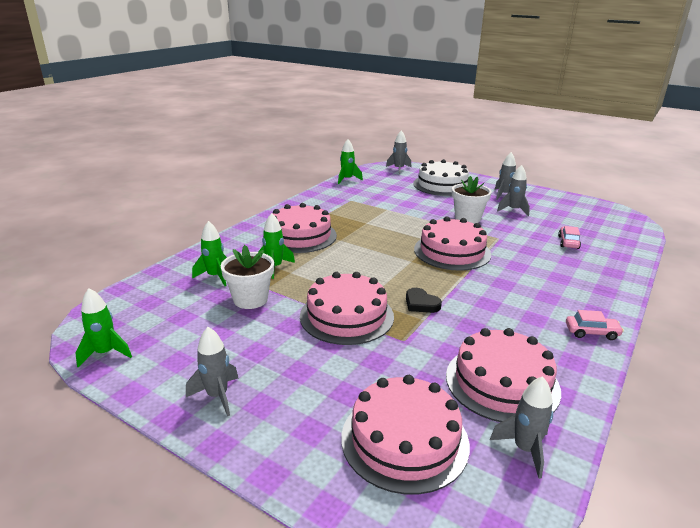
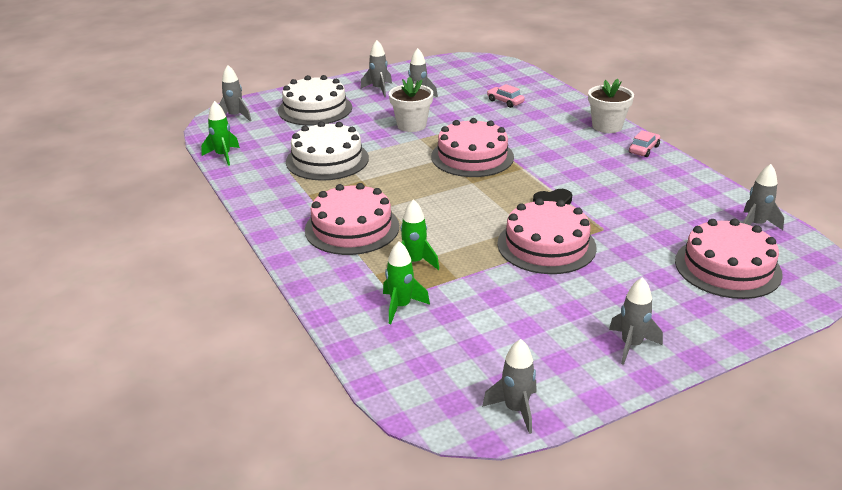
camera: 60 degrees left, 5 degrees up
(105, 353) = (516, 410): green rocket -> grey rocket
(250, 299) = (473, 293): white flower pot -> white flower pot (607, 126)
(379, 206) = (327, 160): none -> white cake
(502, 382) = (683, 207): pink cake -> none

